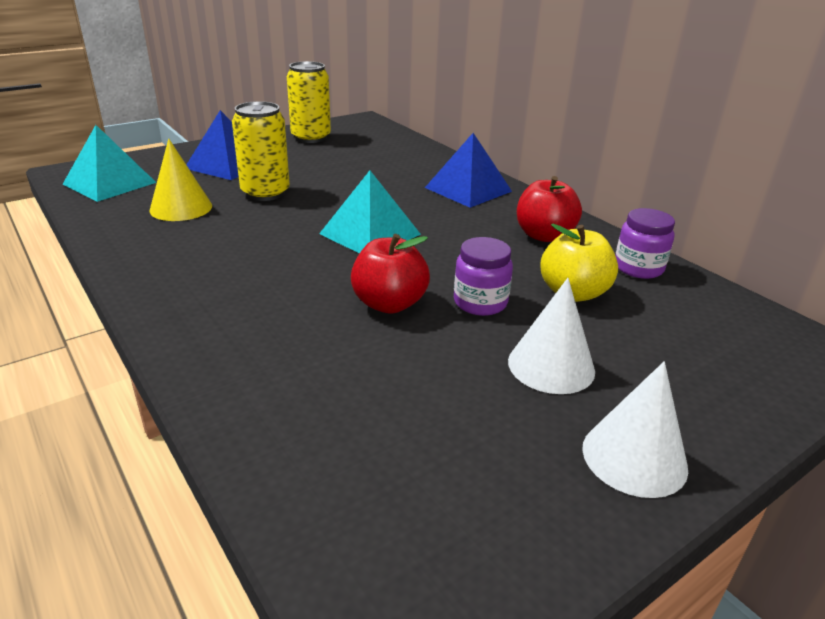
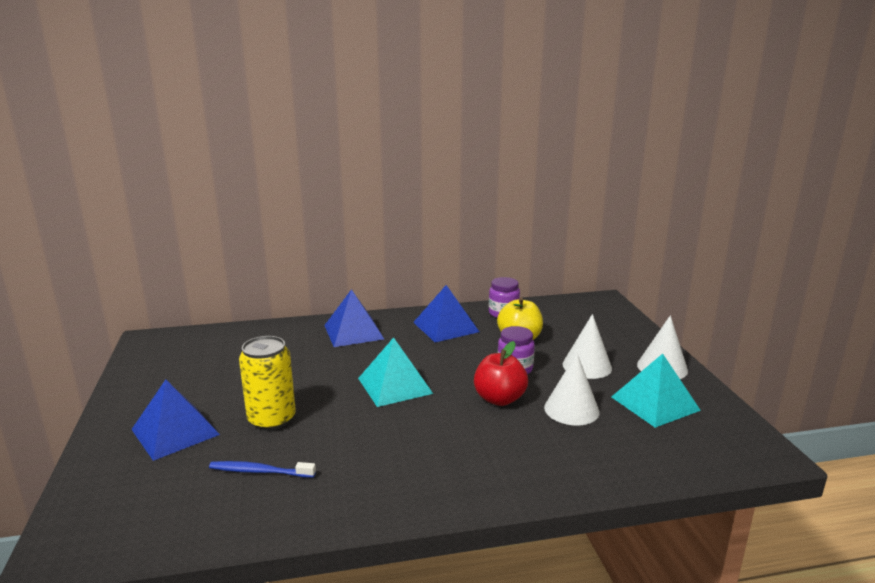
camera: 65 degrees left, 10 degrees down
(109, 183) = (139, 517): turquoise pyramid -> turquoise pyramid (655, 403)
(181, 208) = (260, 471): yellow cone -> blue toothbrush
(311, 137) = (159, 374): yellow can -> none
(403, 367) = (571, 409): none -> white cone
(544, 235) = (445, 327): red apple -> blue pyramid

